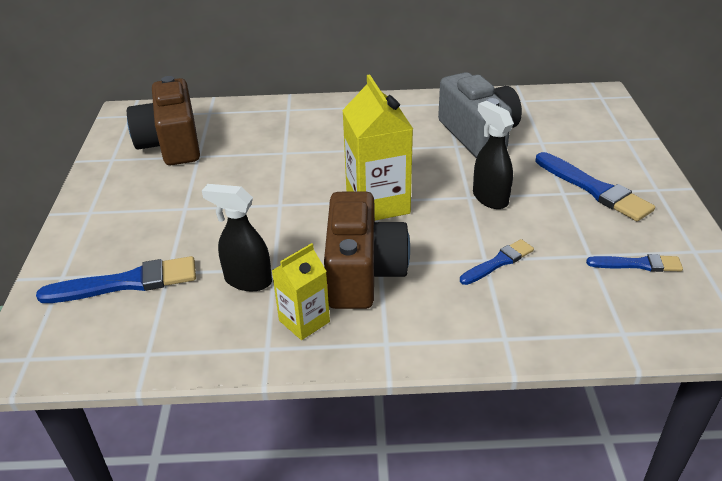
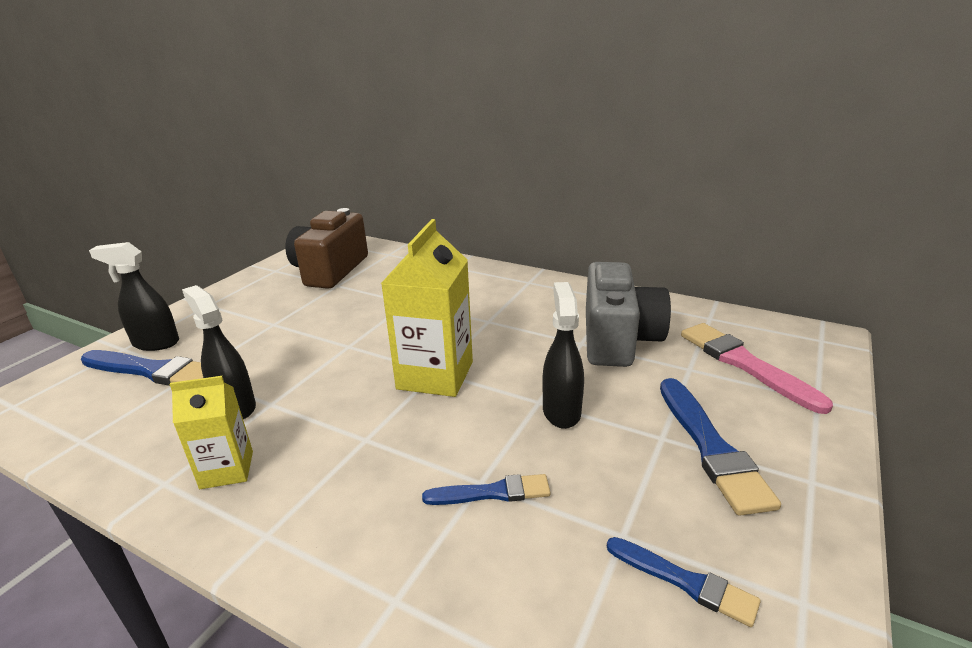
camera: 30 degrees right, 10 degrees down
(90, 261) = (155, 343): none -> black spray bottle
(363, 272) = (338, 442): brown camera -> none
(571, 128) = (744, 364): none -> pink brush

